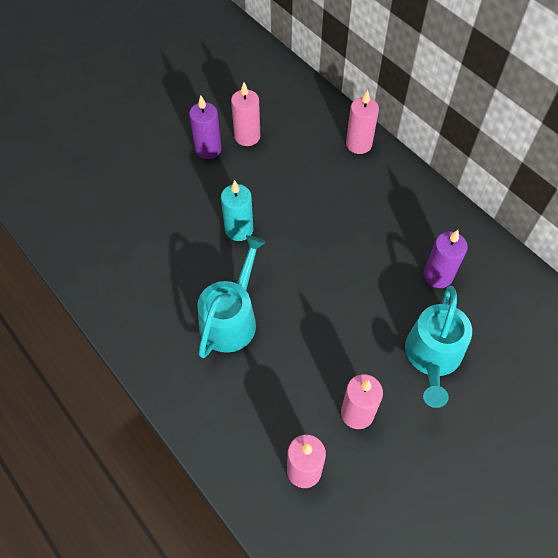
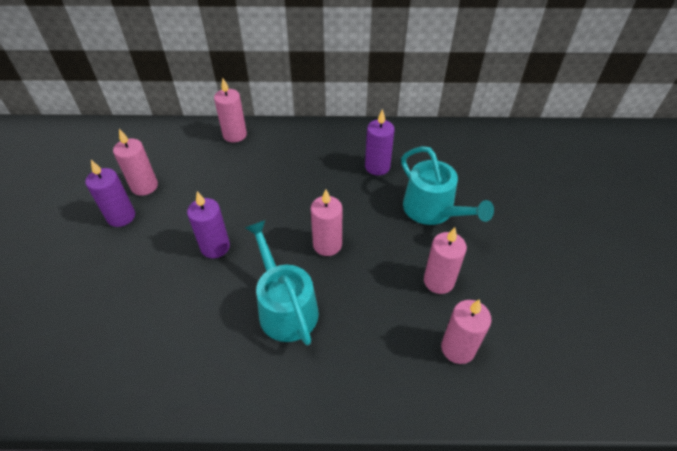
camera: 50 degrees left, 10 degrees down
(239, 229) = (215, 247): turquoise candle -> purple candle
(314, 302) = (327, 245): none -> pink candle

